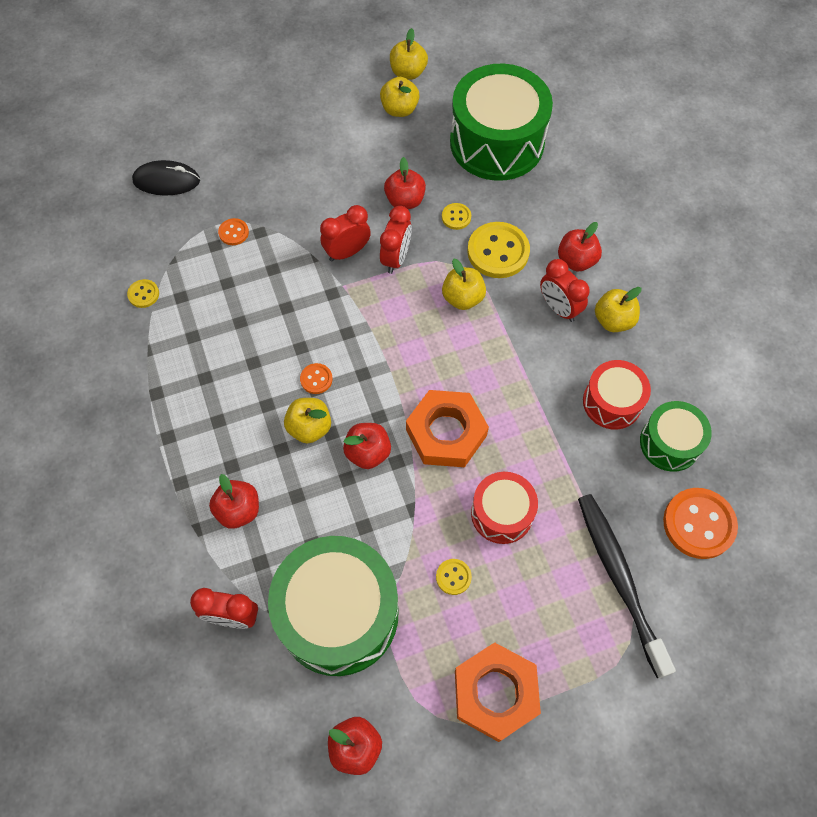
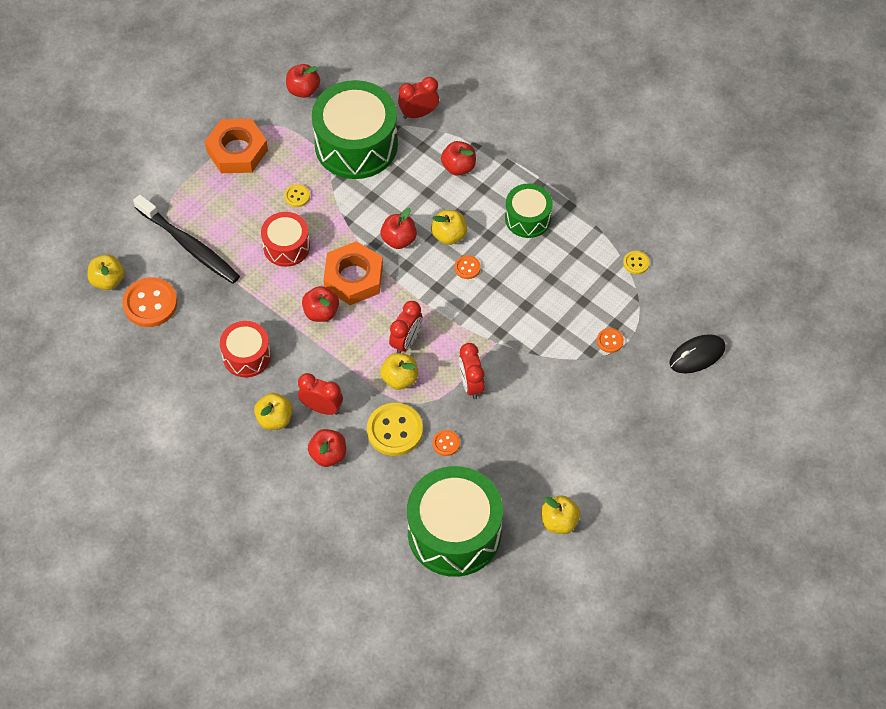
camera: 150 degrees right, 5 degrees down
(347, 252) = (512, 370): red clock -> red clock (406, 341)
(405, 200) = (496, 437): red apple -> red apple (321, 312)
(408, 72) = (578, 565): yellow apple -> yellow apple (108, 280)
(456, 217) = (446, 443): yellow button -> orange button
(669, 443) = (192, 347): green drum -> green drum (528, 218)

